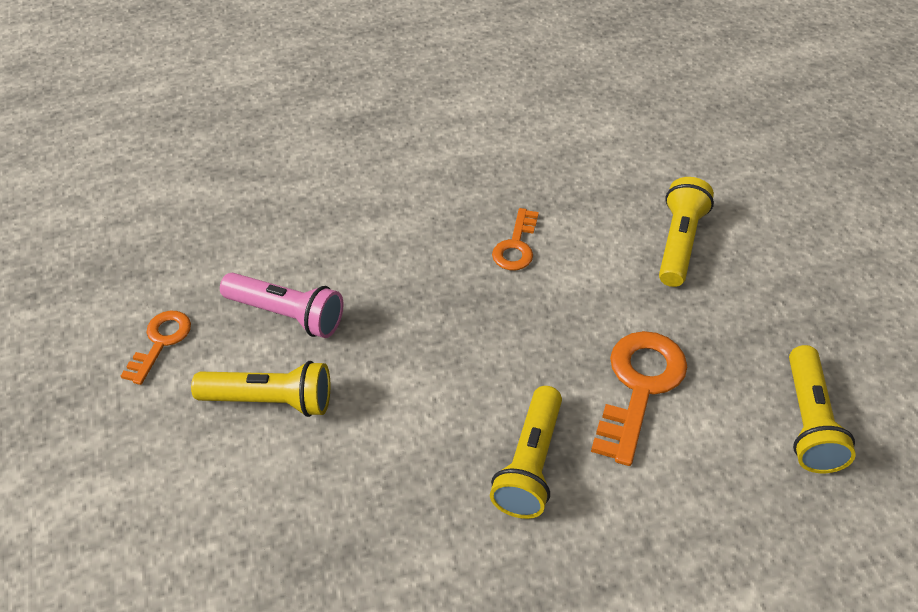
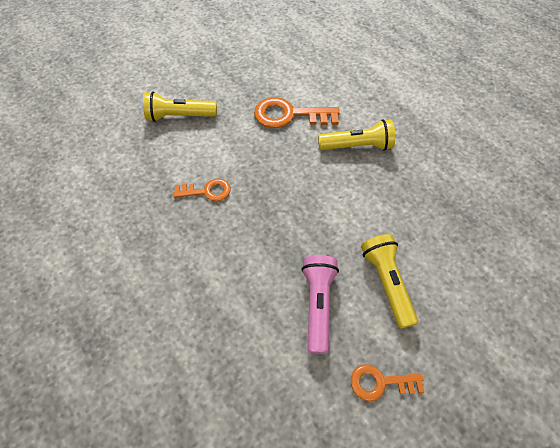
camera: 110 degrees left, 10 degrees up
(809, 422) = (281, 58): yellow flashlight -> none

